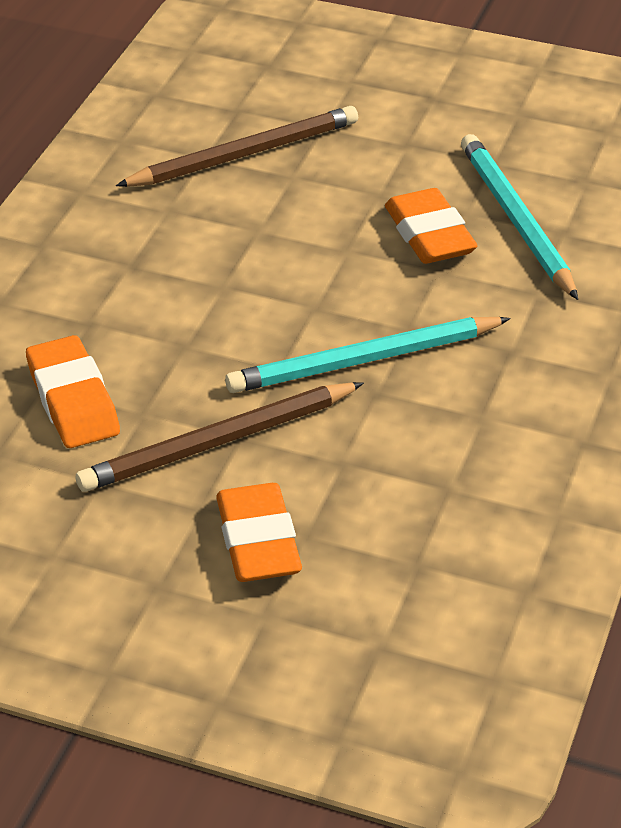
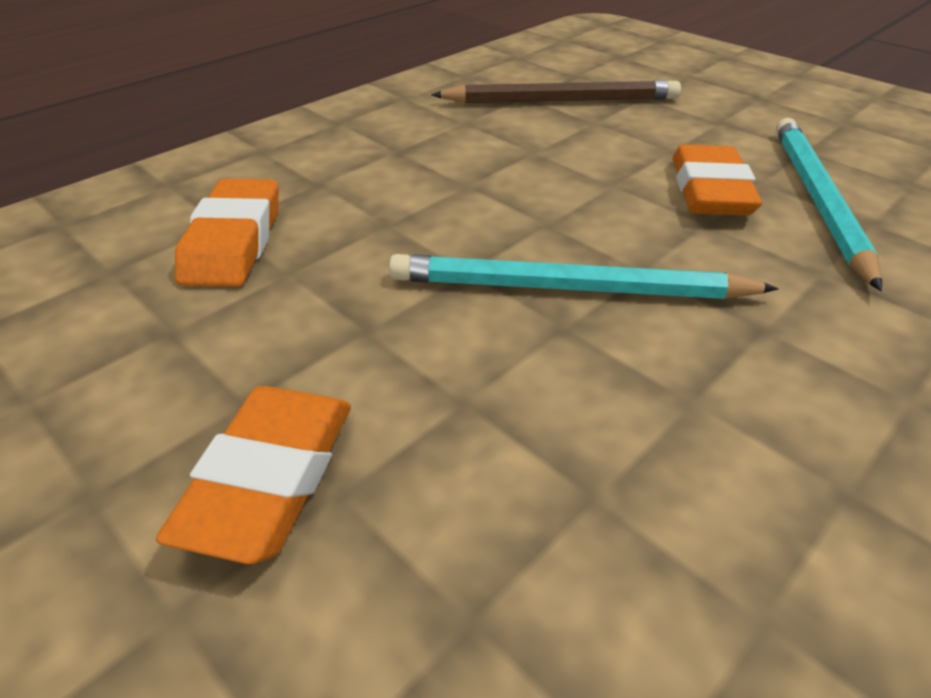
camera: 25 degrees right, 0 degrees up
(219, 442) = (335, 328): brown pencil -> none

